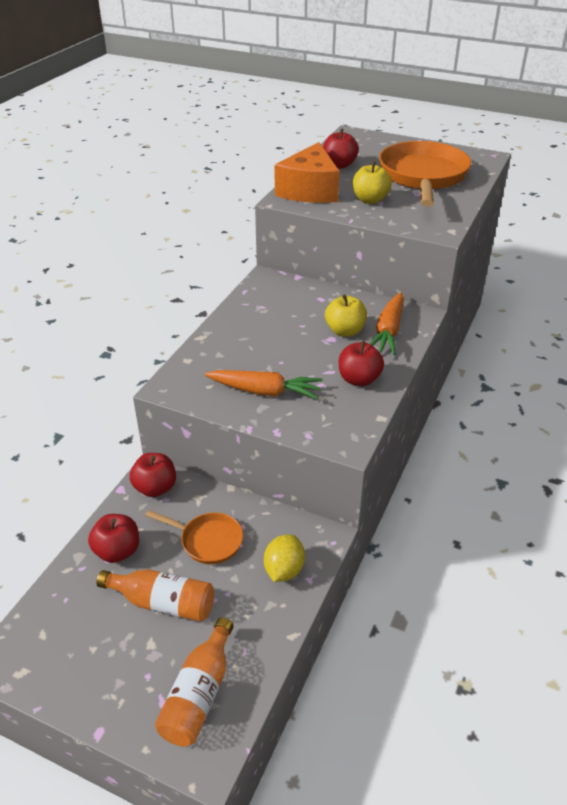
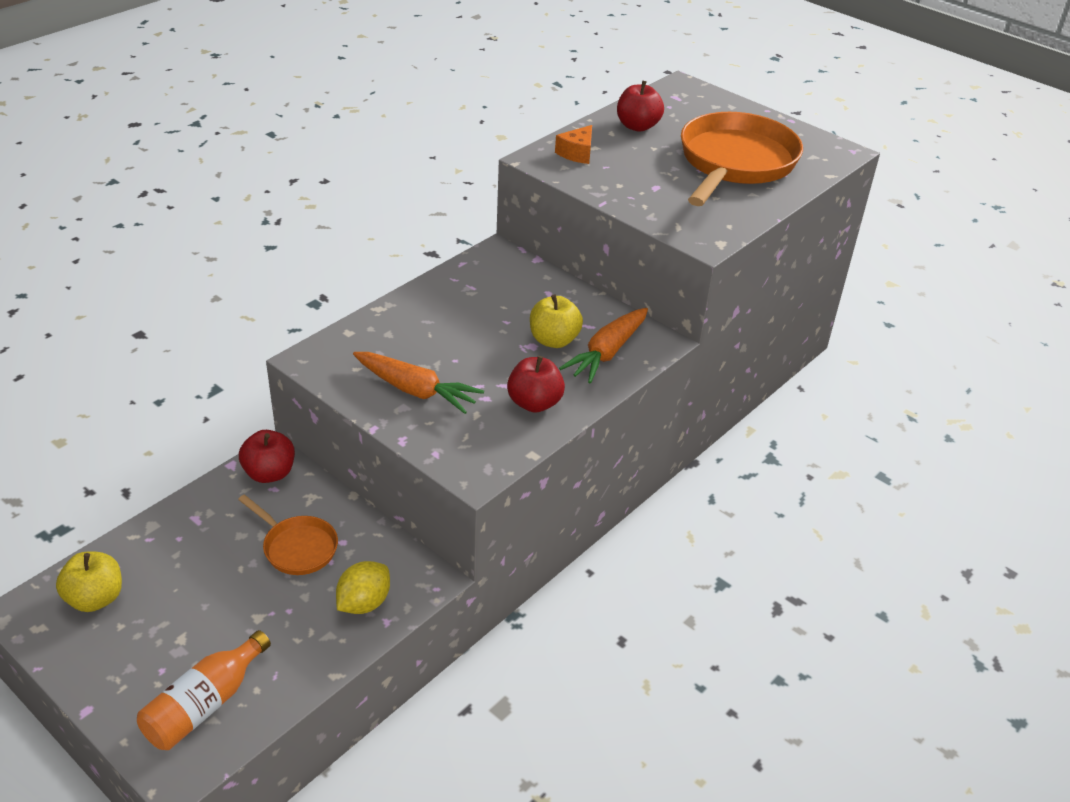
camera: 15 degrees right, 0 degrees up
(117, 551) = (194, 531): red apple -> none
(163, 603) = (215, 600): orange bottle -> none
(309, 190) = (577, 153): orange cheese -> orange cheese, size x0.48
(370, 200) = (644, 181): yellow apple -> yellow apple (95, 598)

